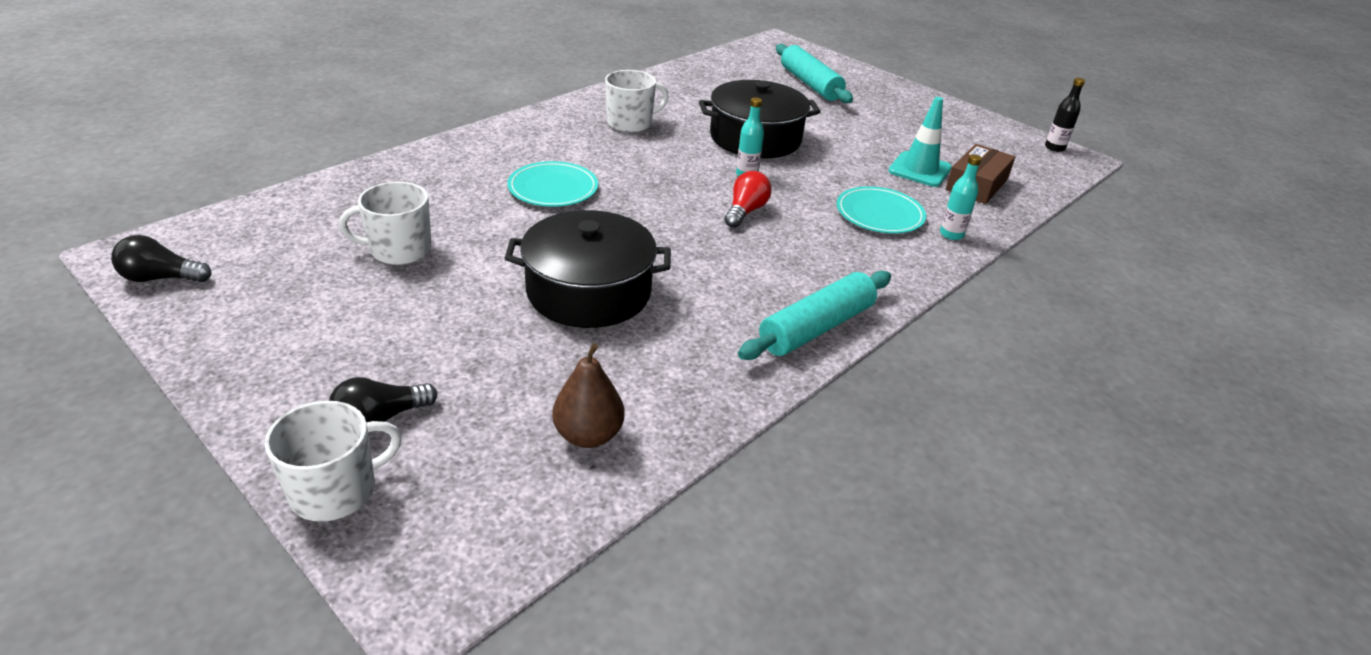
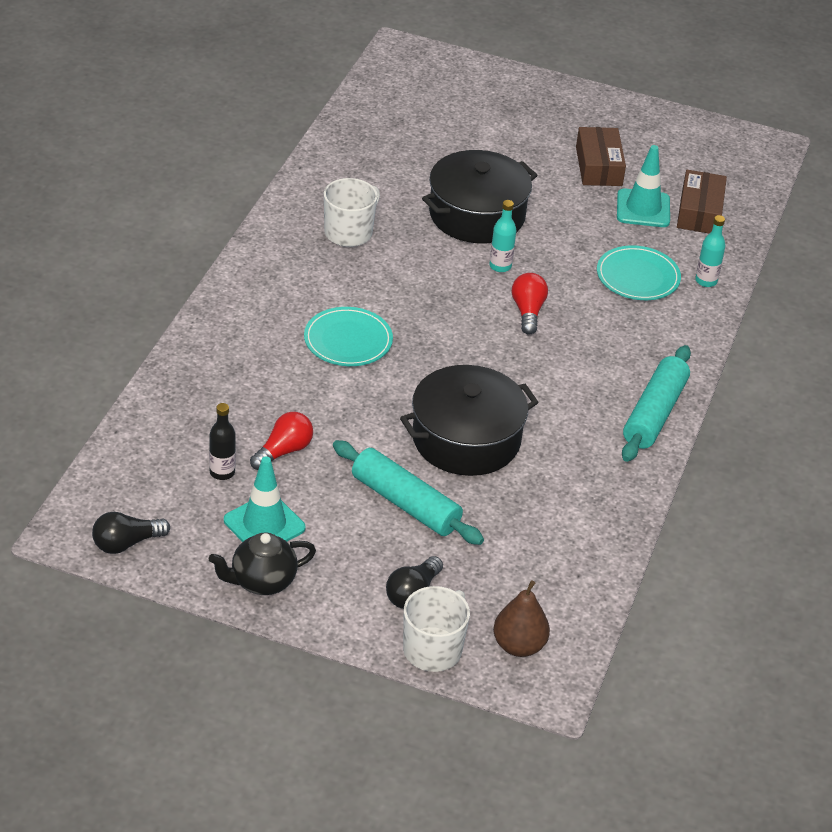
camera: 25 degrees left, 5 degrees up
(239, 353) = (262, 582): none -> black teapot
(307, 303) = (264, 524): none -> turquoise traffic cone
(399, 250) = (283, 451): white mug -> red light bulb
(588, 435) = (559, 555): brown pear -> brown pear (519, 646)
(810, 84) = (477, 114): turquoise rolling pin -> turquoise rolling pin (405, 503)
(896, 134) = (598, 166): none -> brown box
(1054, 148) = (745, 138): black bottle -> black bottle (222, 472)

